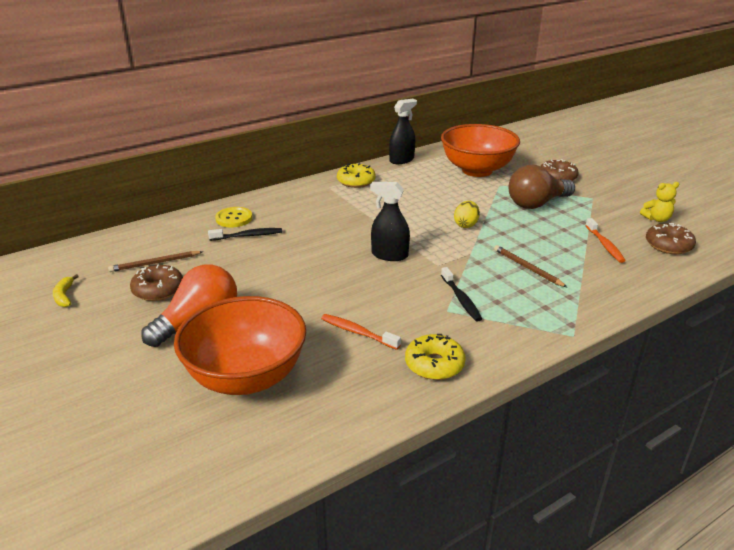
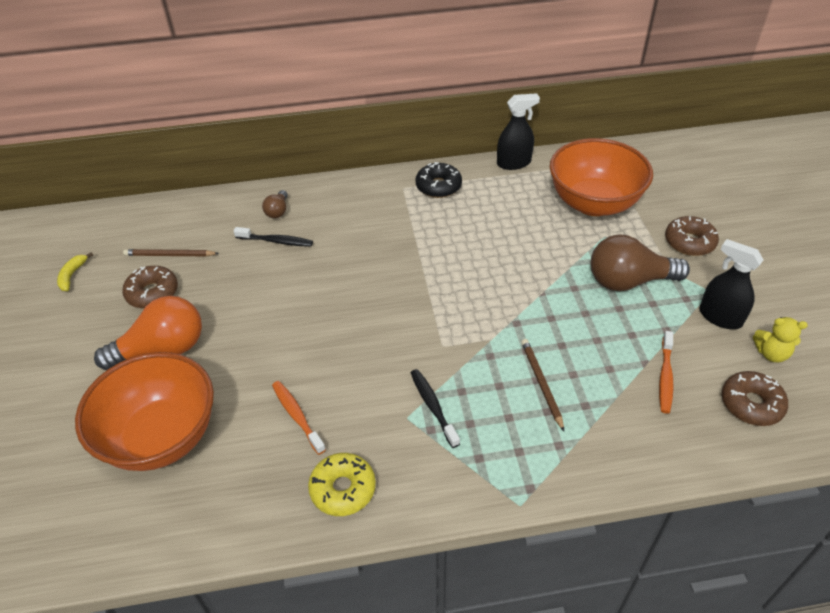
camera: 25 degrees right, 15 degrees up
(234, 218) = (277, 211): yellow button -> brown light bulb
(356, 181) = (438, 186): yellow donut -> black donut
(389, 255) = (400, 314): black spray bottle -> black spray bottle (720, 317)
(461, 299) = (433, 406): black toothbrush -> black toothbrush turned 150 degrees clockwise
(466, 225) = (517, 292): yellow egg -> none

